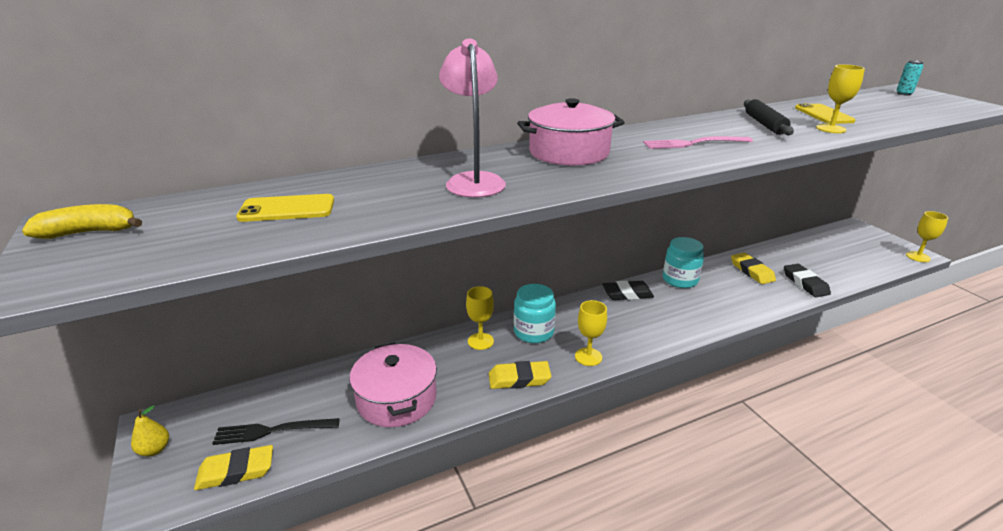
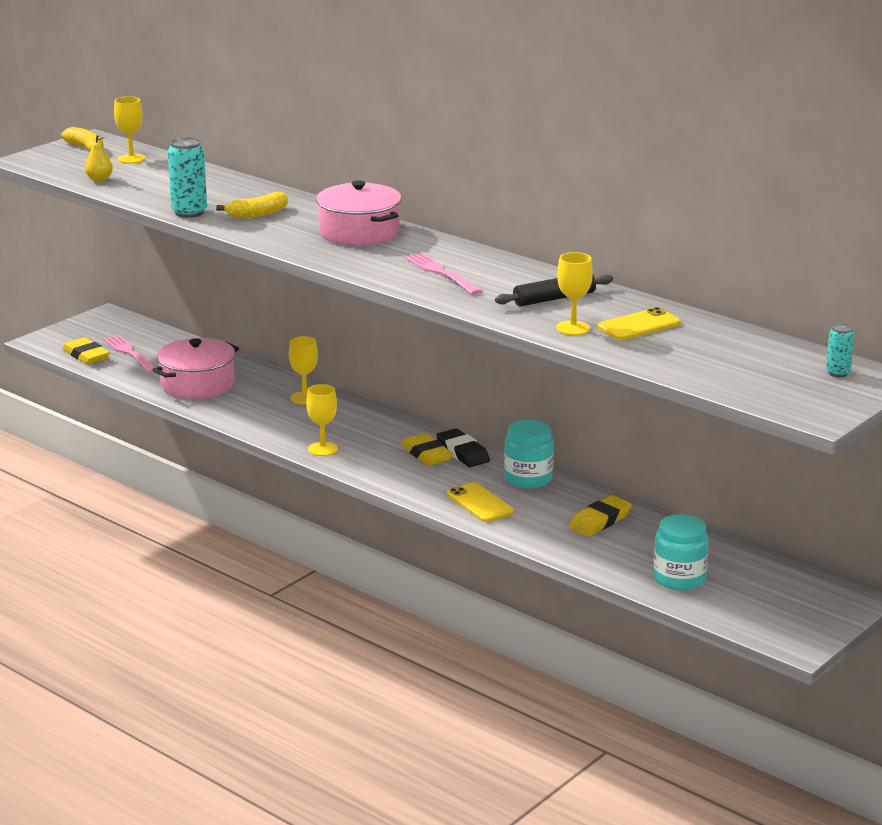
camera: 65 degrees right, 5 degrees down
(154, 450) = (86, 325): yellow pear -> yellow pear (99, 179)
(272, 431) = (129, 353): black fork -> pink fork
(287, 209) = (157, 179): yellow phone -> yellow phone (480, 503)
(429, 210) = (189, 212): none -> turquoise can
(474, 180) = (257, 214): pink lamp -> yellow banana
(519, 379) = (263, 425): yellow eraser -> yellow eraser (426, 454)
(533, 332) = (341, 418): turquoise jar -> turquoise jar (679, 578)
(805, 283) = (602, 556): black eraser -> none
(918, 257) = (788, 643): yellow goblet -> yellow goblet (131, 159)

